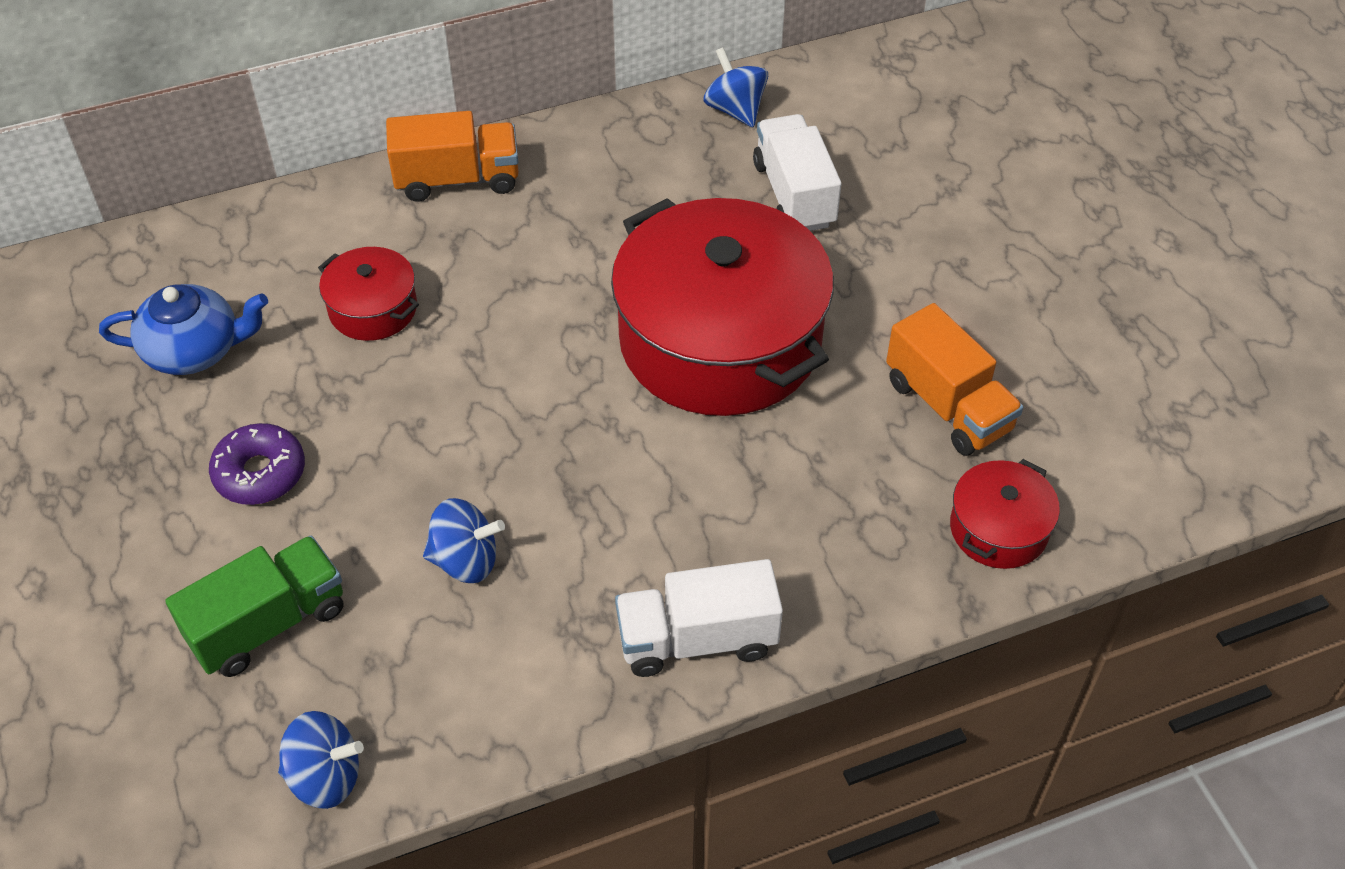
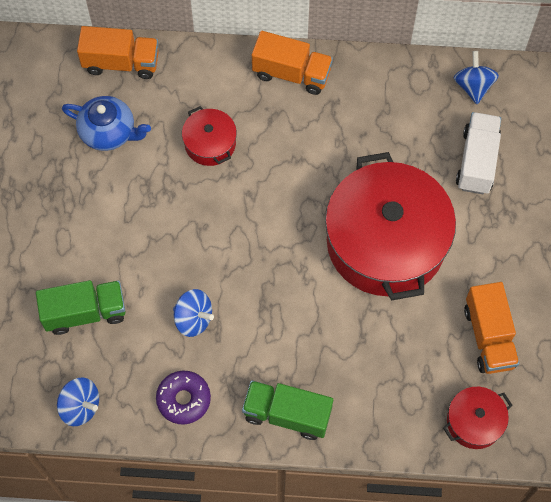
camera: 25 degrees right, 15 degrees up
(175, 252) = (121, 63): none -> orange truck
(260, 473) = (113, 223): purple donut -> purple donut (183, 399)
(697, 639) = (287, 414): white truck -> green truck

